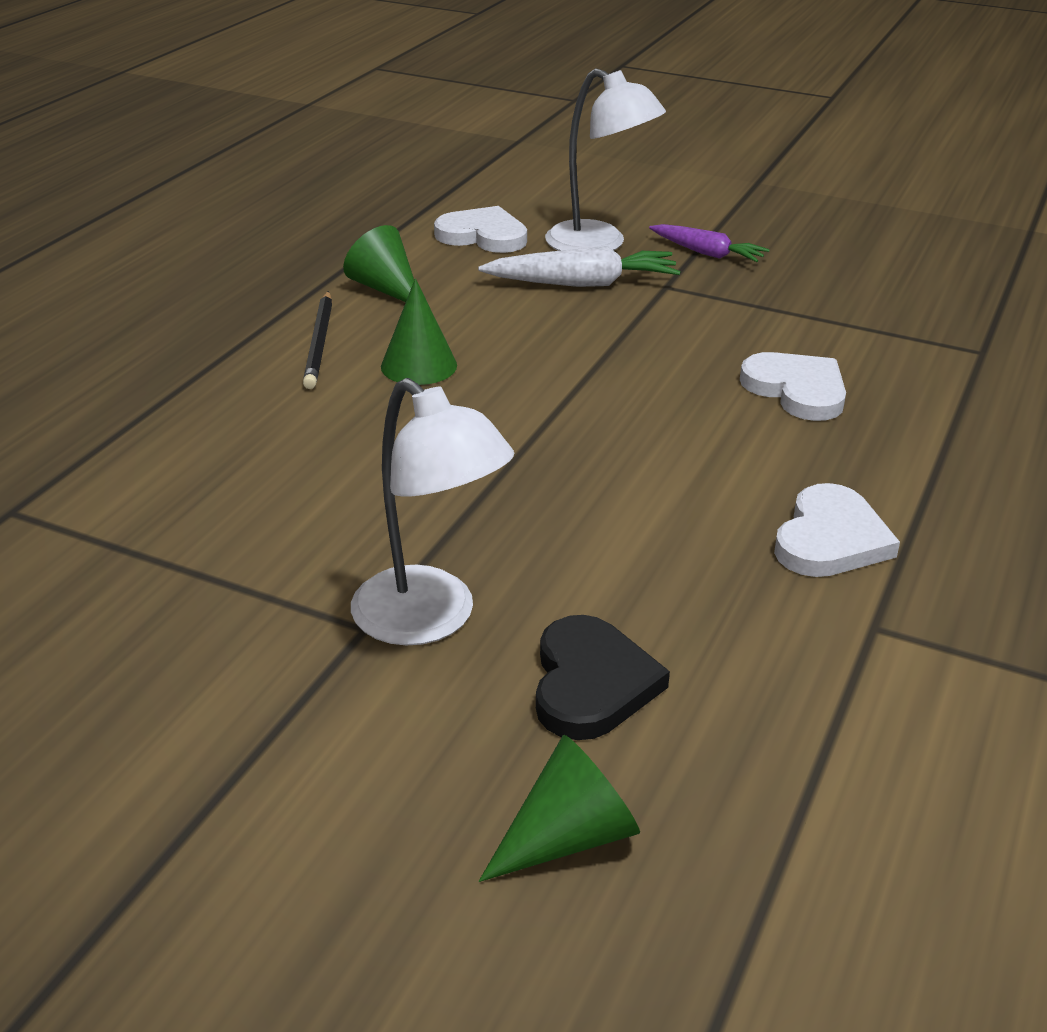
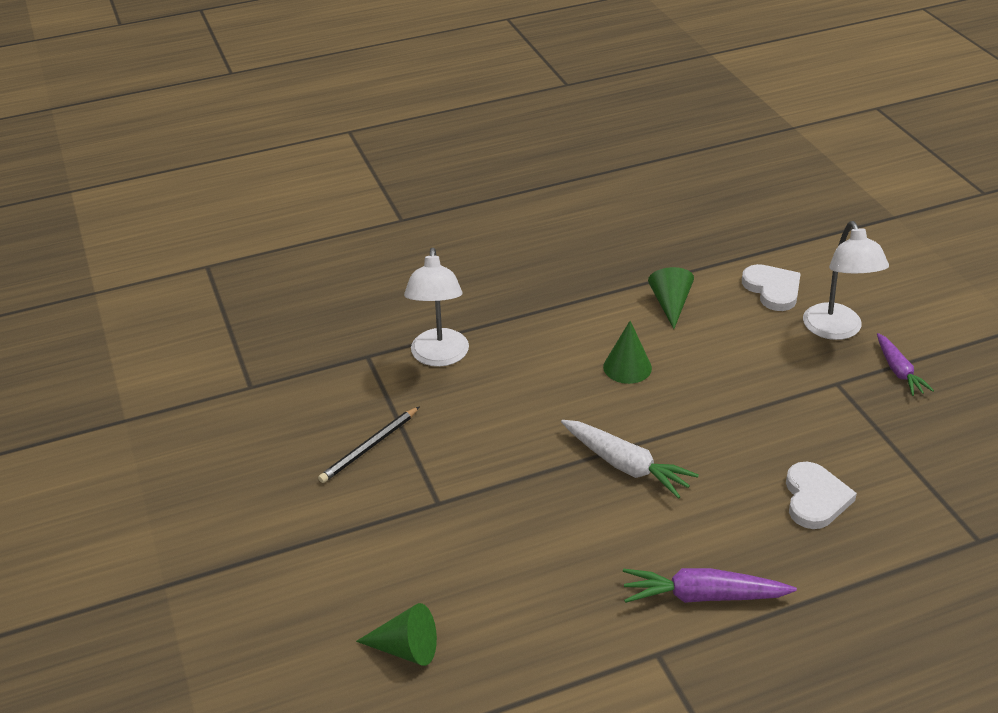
camera: 45 degrees right, 5 degrees up
(320, 343) = (595, 325): black pencil -> black pencil (370, 447)
(430, 620) = (467, 516): white lamp -> white lamp (439, 357)
(583, 283) = (787, 356): white carrot -> white carrot (626, 465)
(591, 683) = (495, 591): black heart -> none
(830, 539) = (703, 596): white heart -> purple carrot

